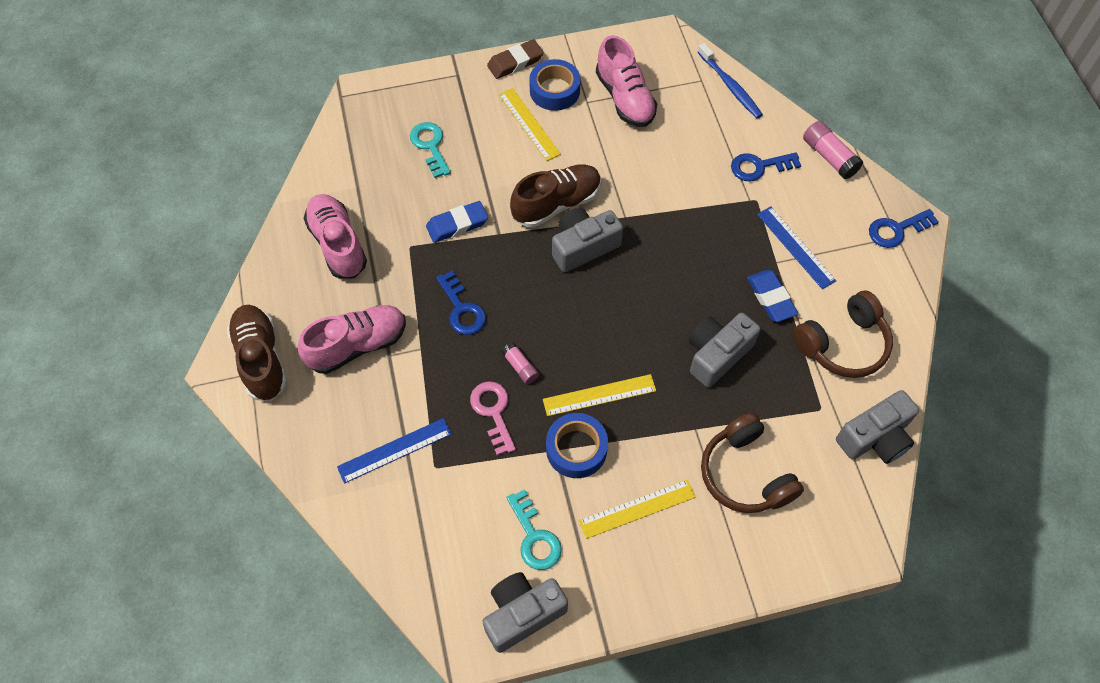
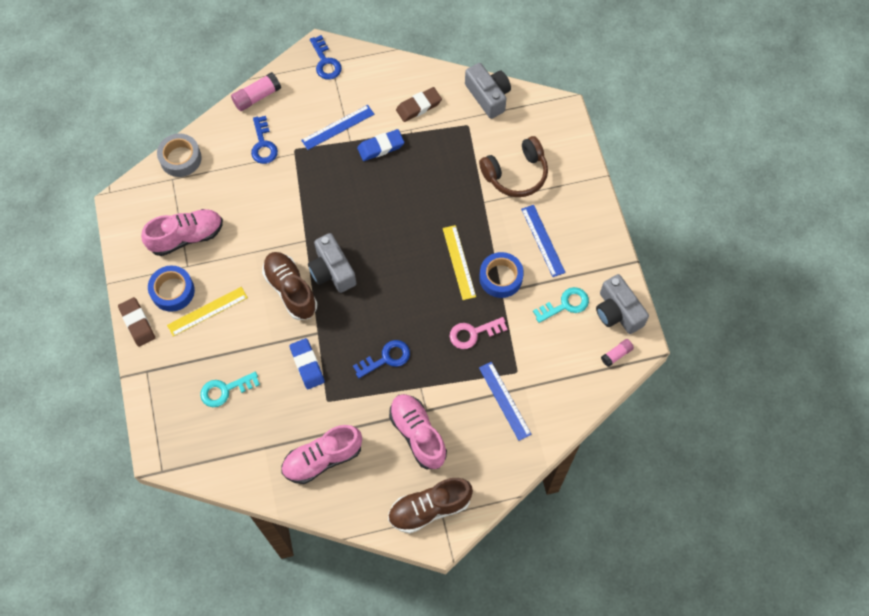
camera: 90 degrees left, 5 degrees up
(520, 367) = (436, 315): pink glue stick -> pink glue stick (616, 354)
(637, 509) = (543, 240): yellow ruler -> blue ruler
(717, 354) = (426, 185): grey camera -> none
(730, 86) = (180, 158): blue toothbrush -> grey tape
(843, 344) = (418, 106): brown headphones -> brown eraser

